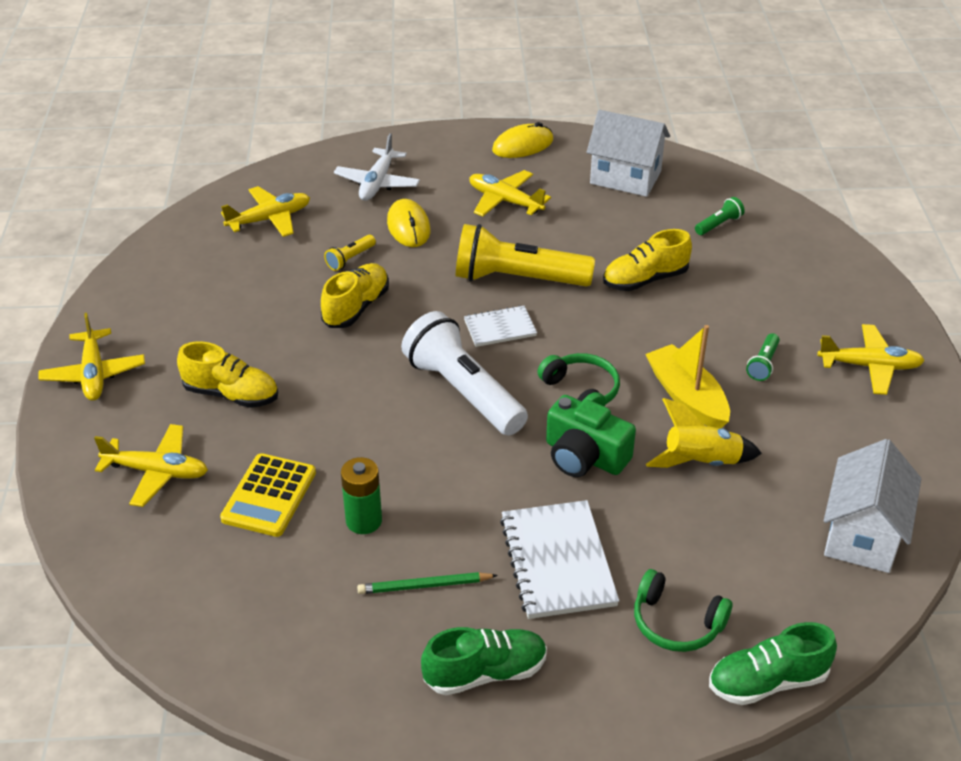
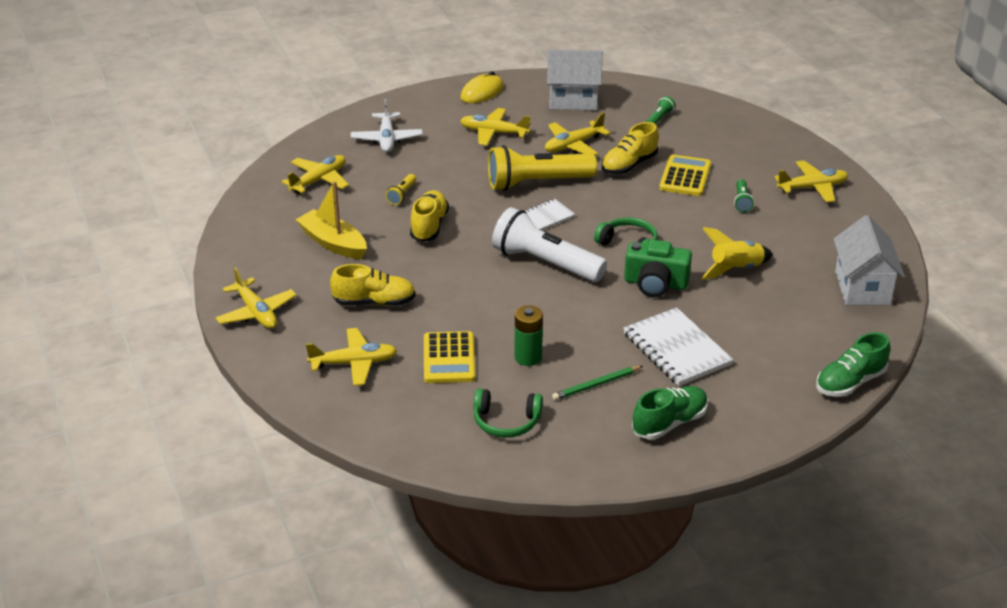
camera: 20 degrees left, 5 degrees down
(408, 226) = (432, 164): yellow mouse -> none
(591, 237) = (573, 145): none -> yellow plane
(676, 623) = (775, 365): green headphones -> green headphones (506, 421)
(687, 397) = (703, 232): yellow boat -> yellow boat (333, 243)
(707, 311) = (685, 176): none -> yellow calculator

